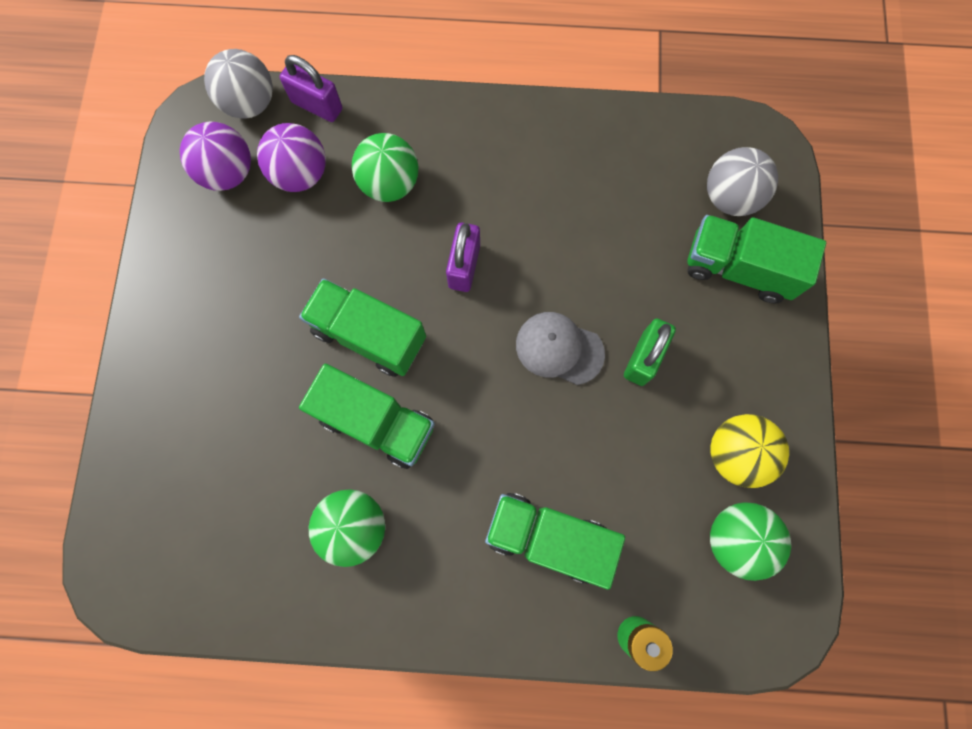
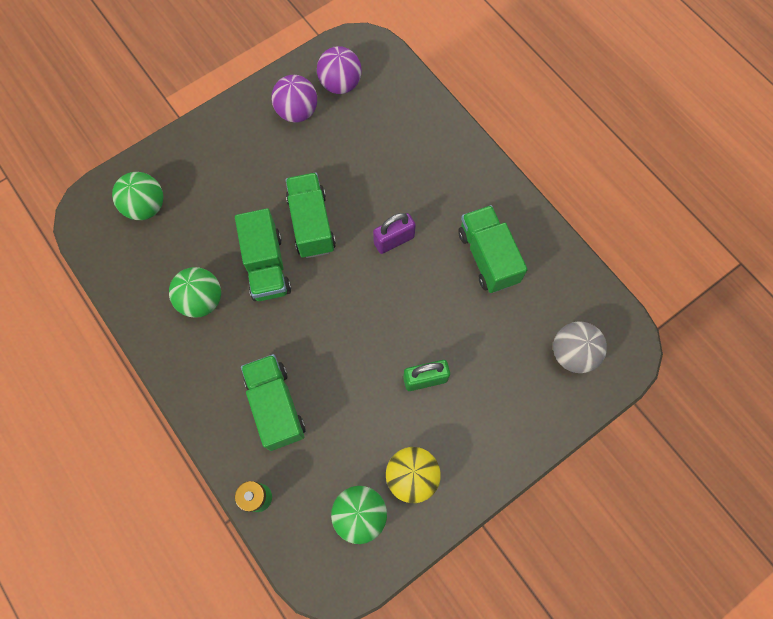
camera: 50 degrees right, 5 degrees down
(250, 104) = (389, 62): grey ball -> none
(301, 174) = (371, 118): purple ball -> purple ball (297, 112)
(317, 105) = (418, 93): purple padlock -> none
(390, 184) = (407, 165): green ball -> green ball (146, 207)
(559, 349) = (390, 328): grey cap -> none
(738, 268) = (530, 392): green truck -> green truck (487, 257)

